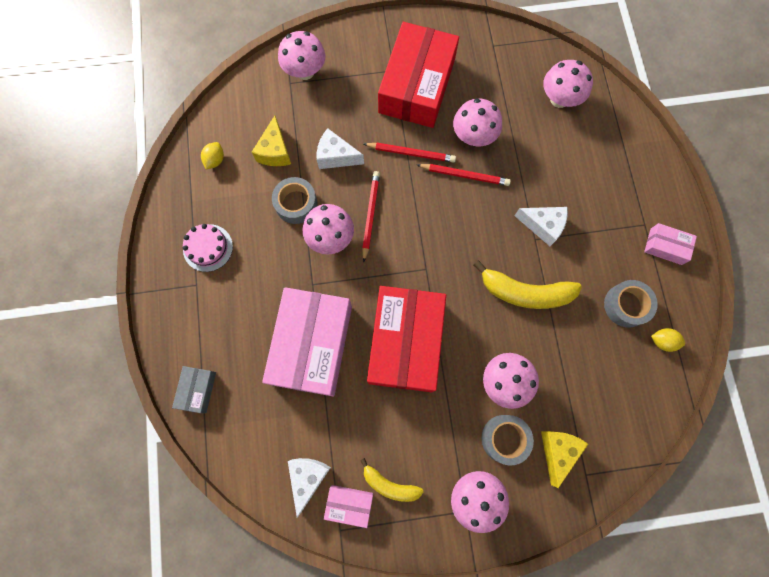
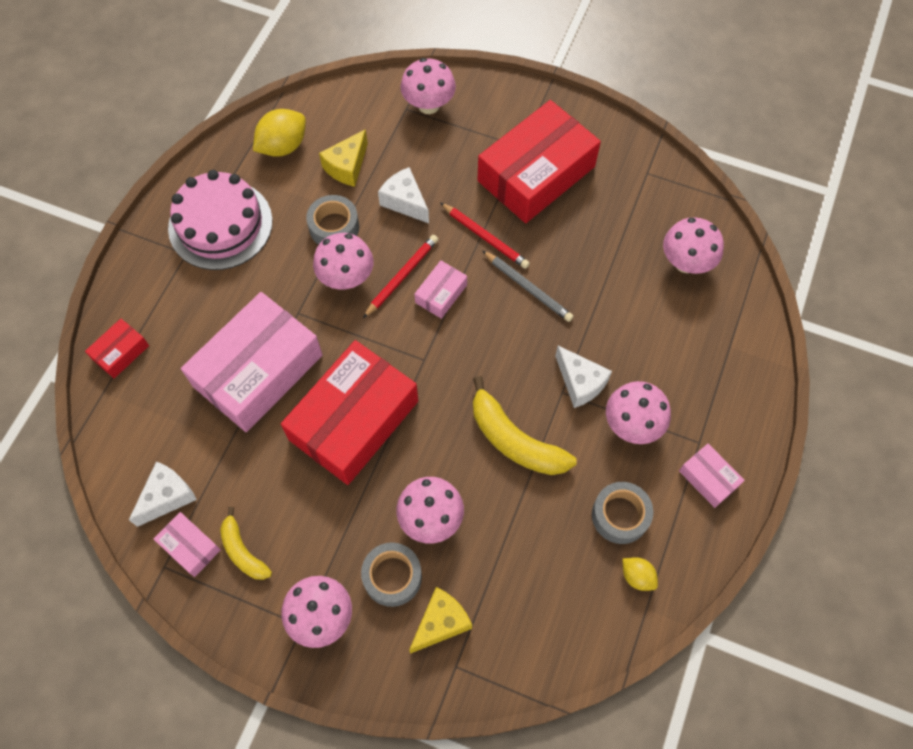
camera: 30 degrees right, 10 degrees down
(197, 390) = (120, 352): grey box -> red box
(208, 248) = (220, 224): pink cake -> pink cake, size x1.81
(215, 160) = (283, 146): yellow lemon -> yellow lemon, size x1.78
(407, 213) = (441, 294): none -> pink box
(464, 175) = (528, 288): red pencil -> grey pencil
(473, 136) = (563, 253): pink mushroom -> pink mushroom (632, 424)

